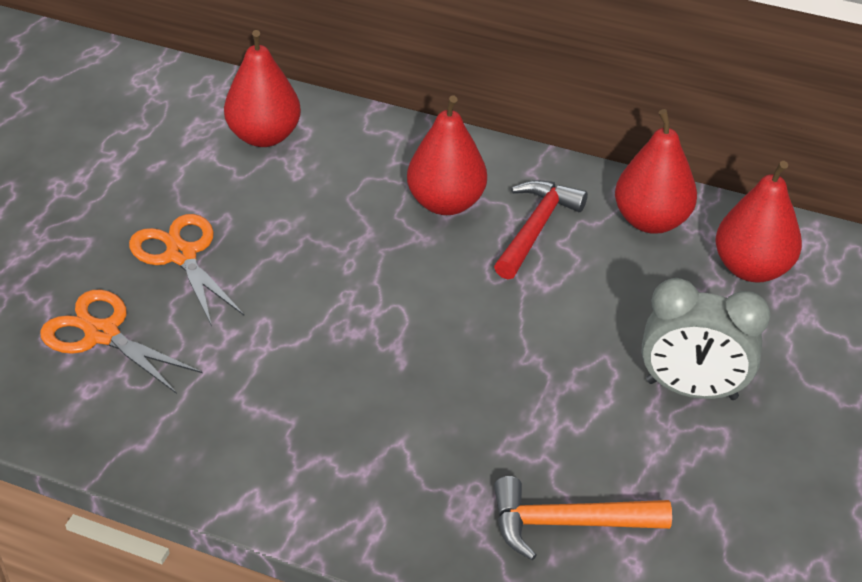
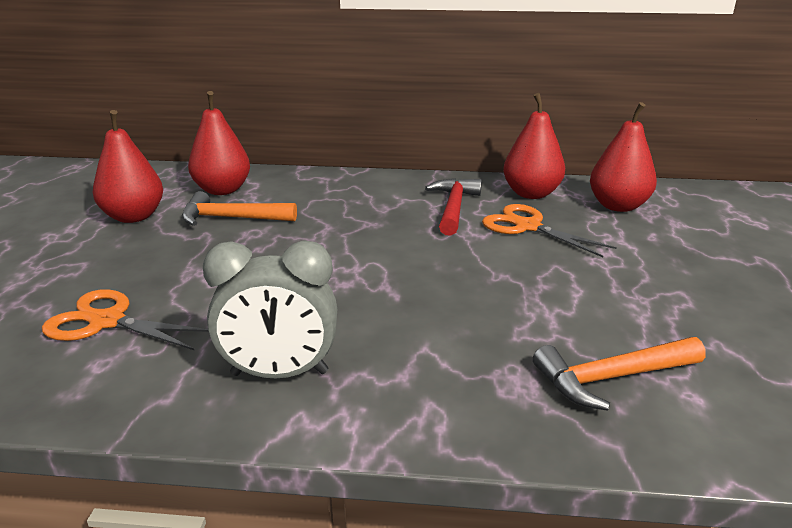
camera: 15 degrees left, 15 degrees down
(181, 255) = (172, 260): orange scissors -> orange scissors (527, 227)
(262, 194) = (232, 218): none -> orange hammer
(446, 203) = (379, 204): red pear -> red pear (134, 217)
(691, 390) = (635, 273): grey clock -> grey clock (279, 373)

